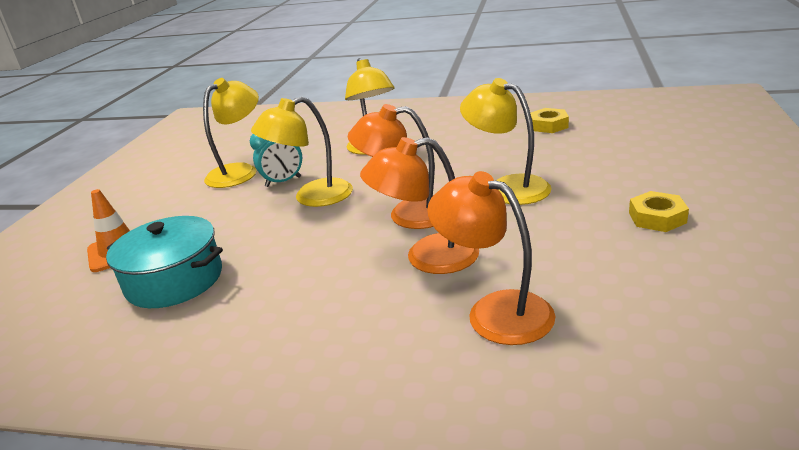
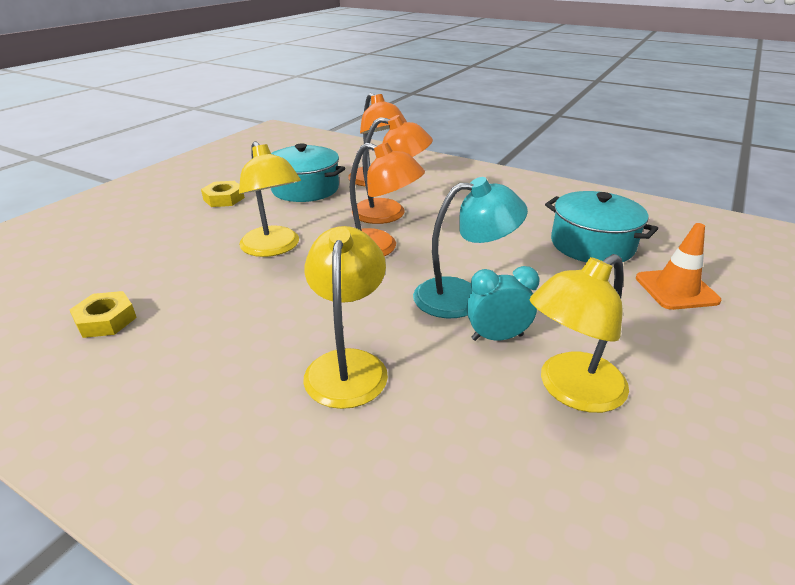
camera: 165 degrees left, 5 degrees up
(312, 197) = (463, 297): yellow lamp -> turquoise lamp
(582, 263) = (305, 189): none -> turquoise pot

